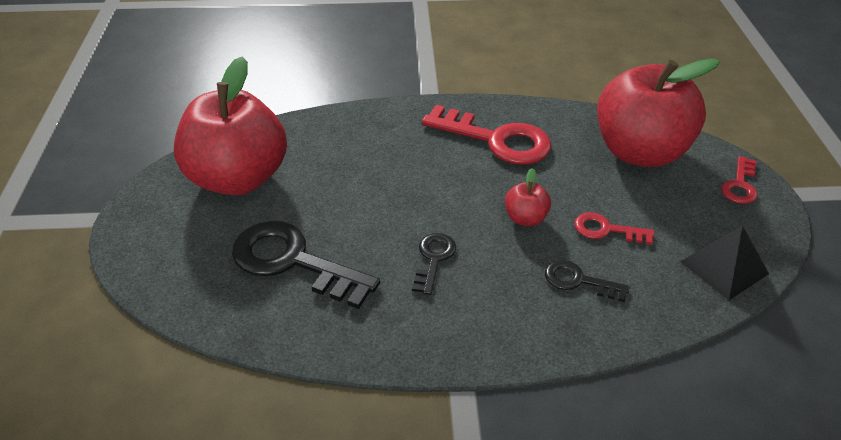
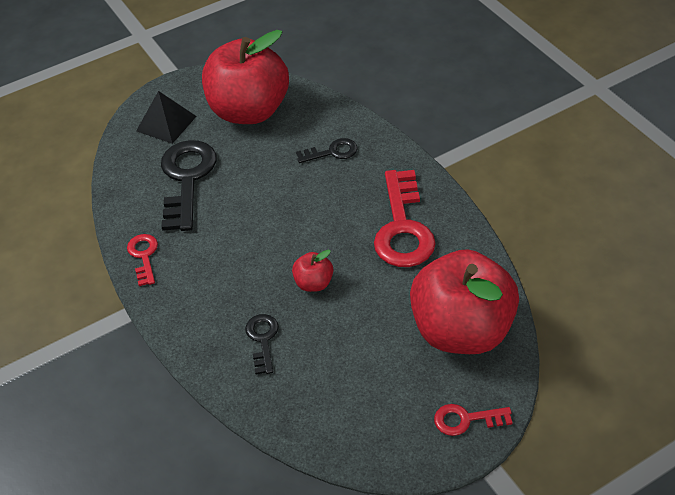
camera: 65 degrees right, 5 degrees up
(433, 259) = (234, 248): black key -> black key (332, 152)
(606, 230) = (334, 339): red key -> red key (144, 256)
(724, 267) = (338, 432): black pyramid -> black pyramid (166, 123)

